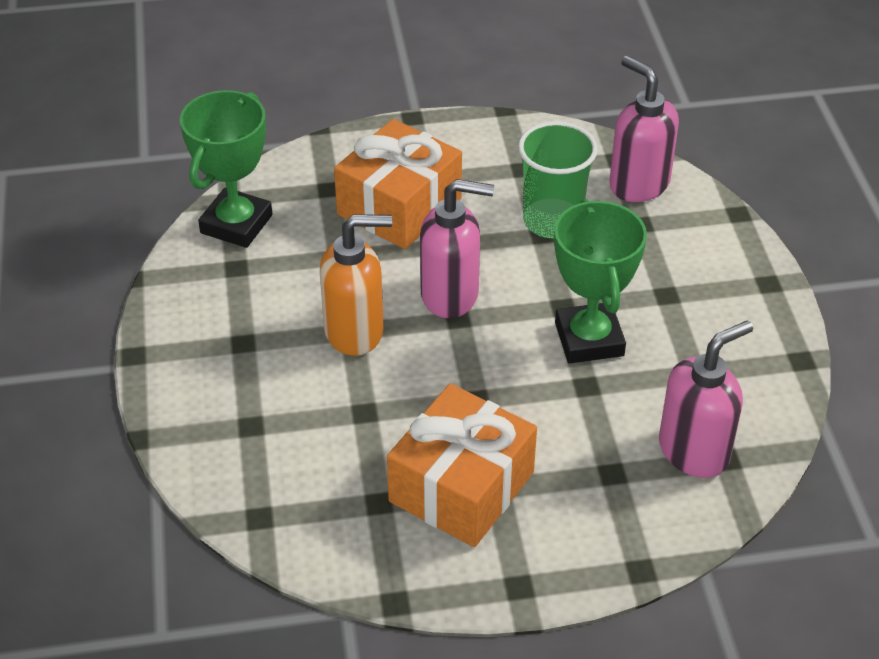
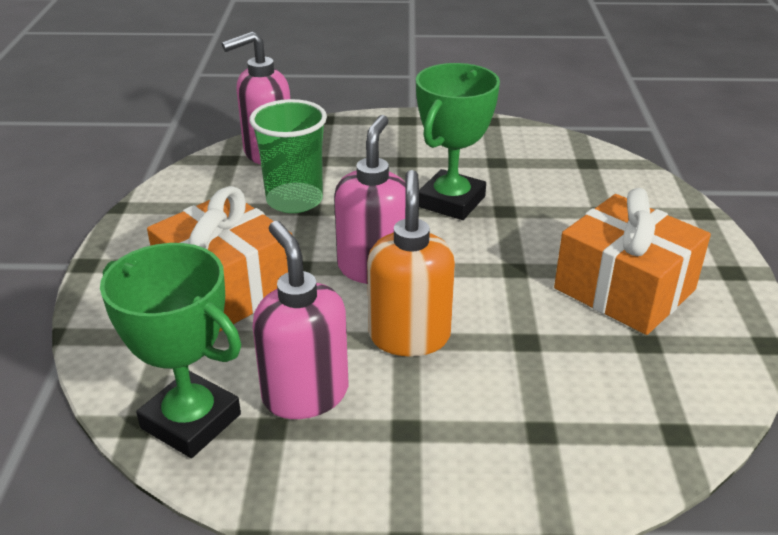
camera: 80 degrees left, 10 degrees down
(589, 339) = (451, 201): green trophy -> green trophy turned 60 degrees counterclockwise
(694, 451) = (579, 173): pink soap dispenser -> pink soap dispenser (305, 394)

